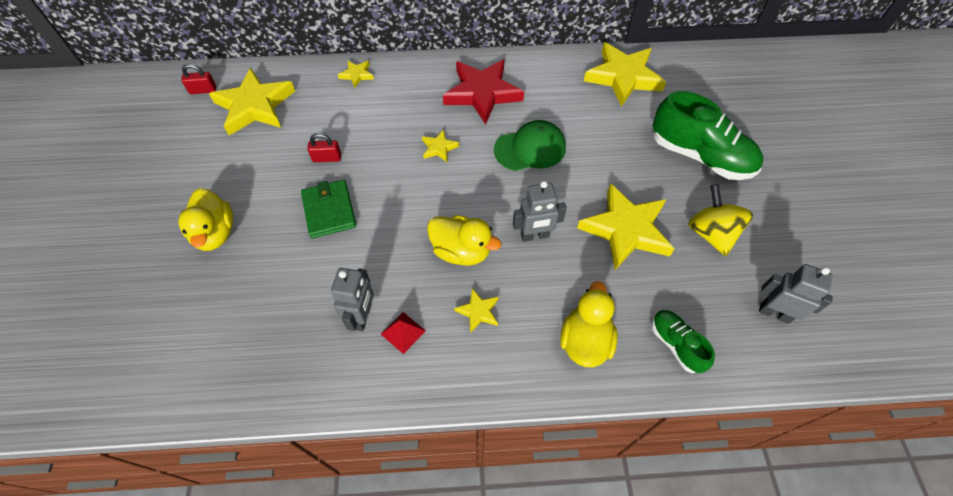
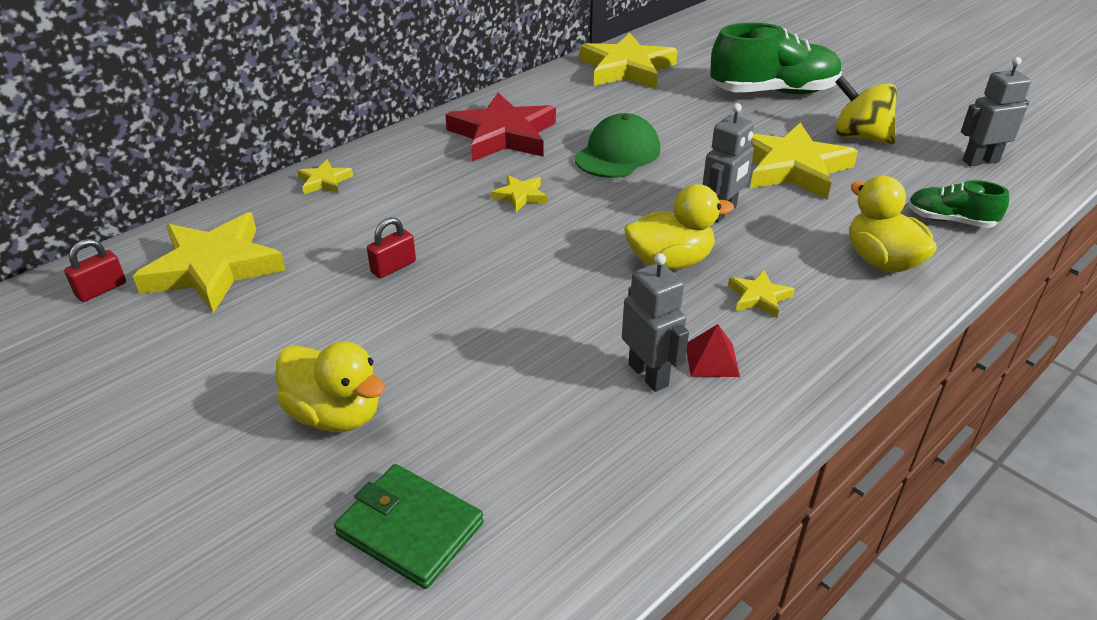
camera: 40 degrees left, 20 degrees down
(329, 210) = (467, 309): green wallet -> green wallet (410, 529)

